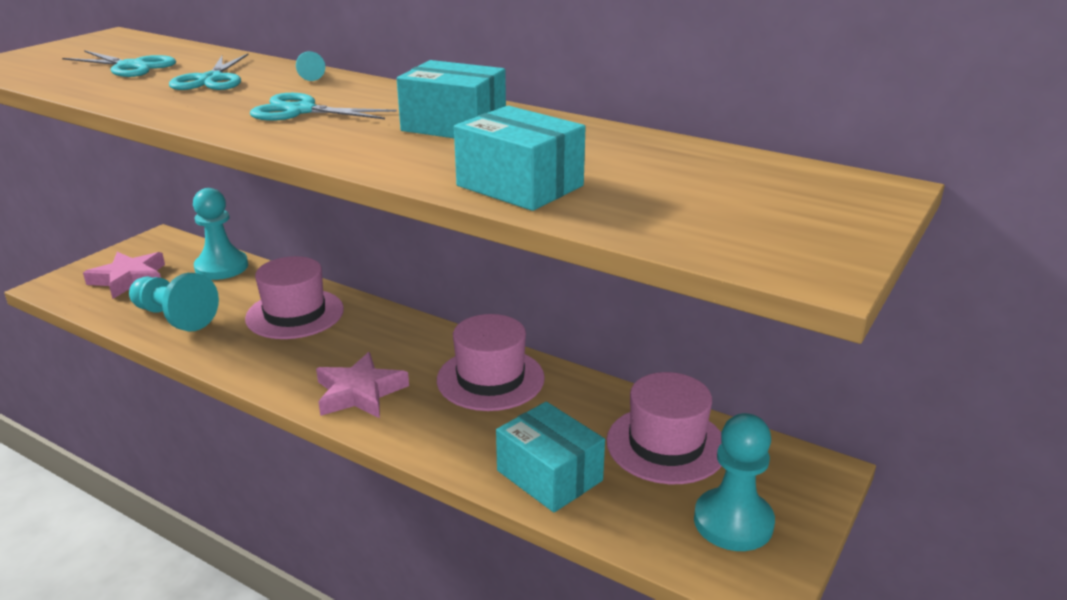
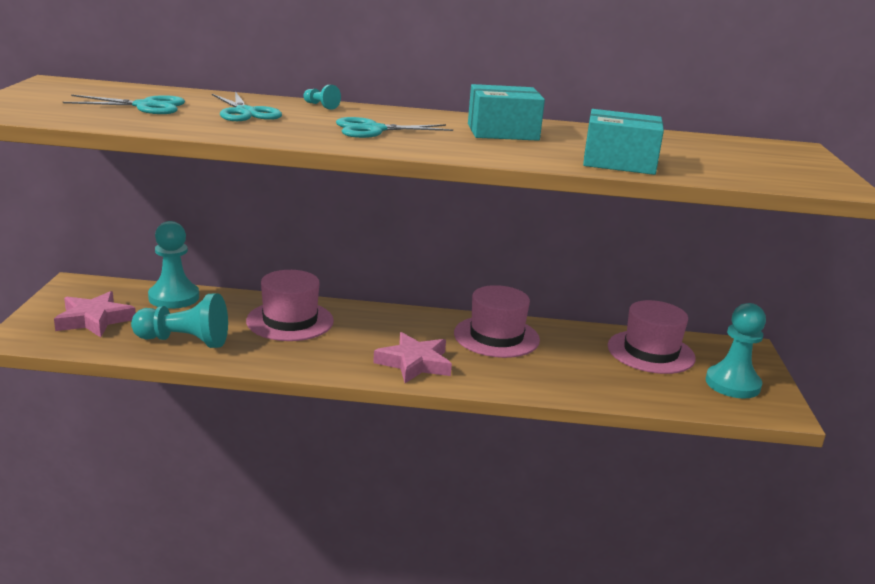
camera: 30 degrees left, 5 degrees down
(549, 475) = (604, 384): turquoise box -> none

